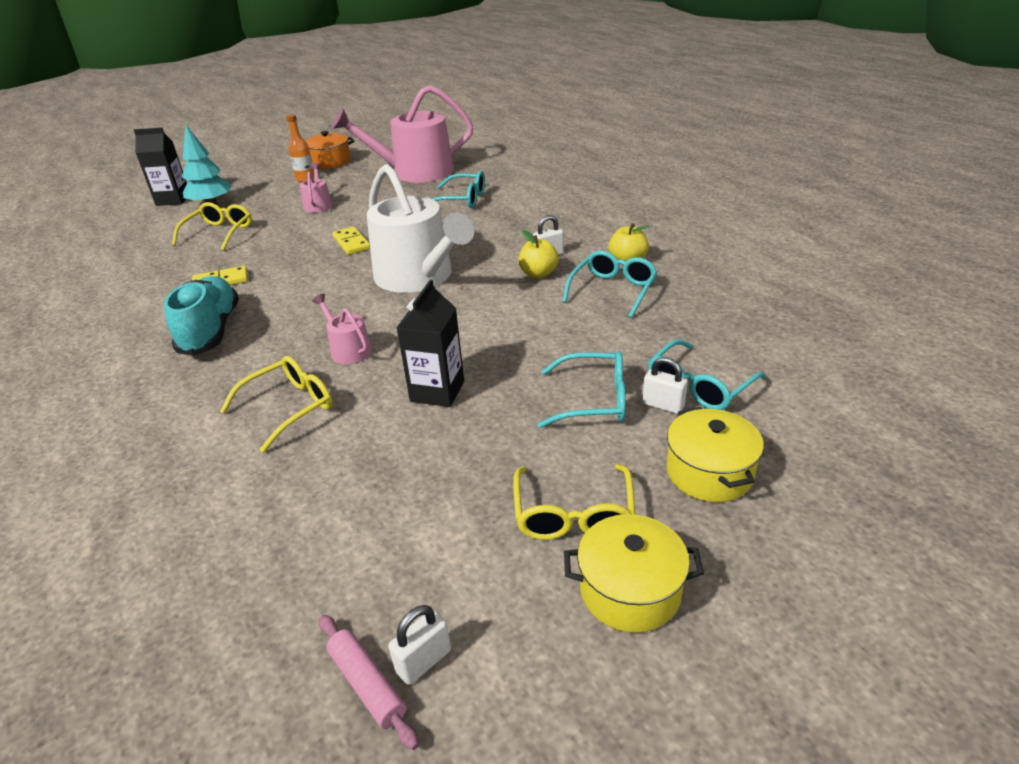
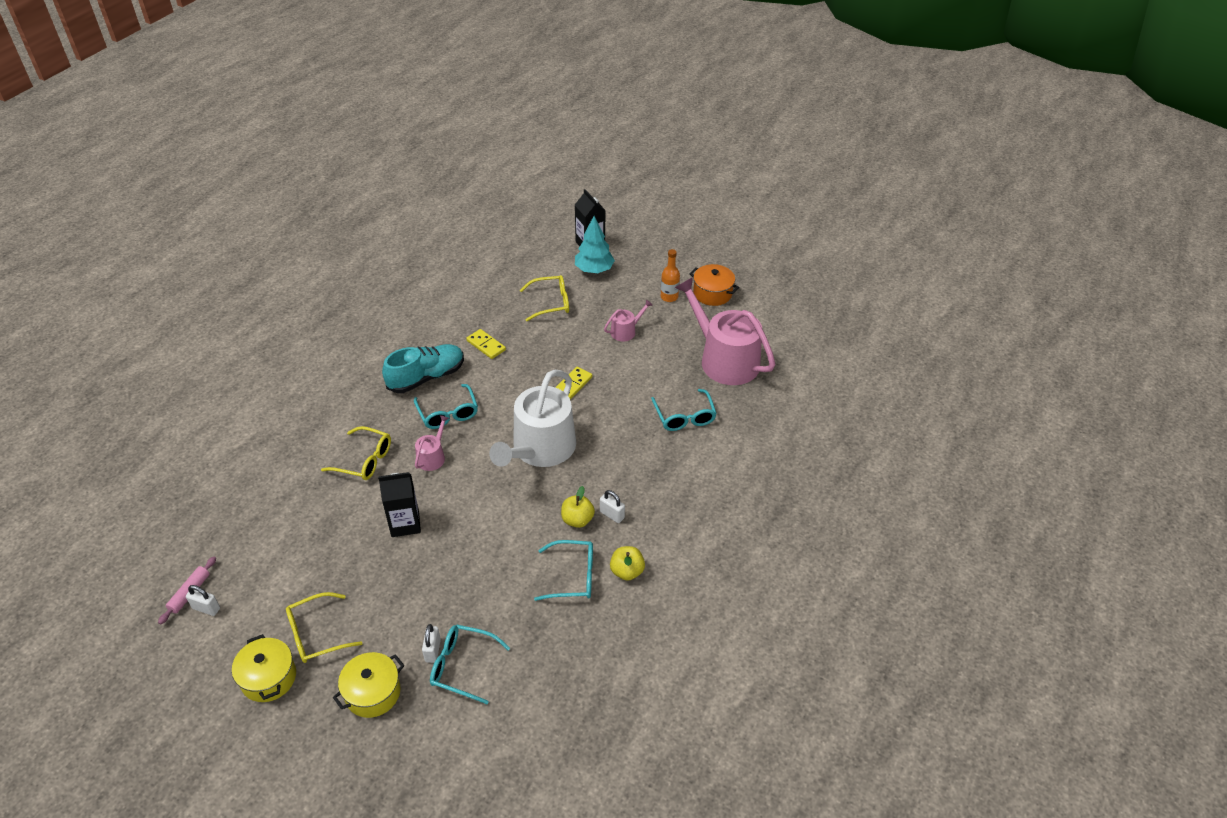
camera: 60 degrees right, 10 degrees up
(594, 400) = (425, 610): turquoise glasses -> turquoise glasses (448, 413)

